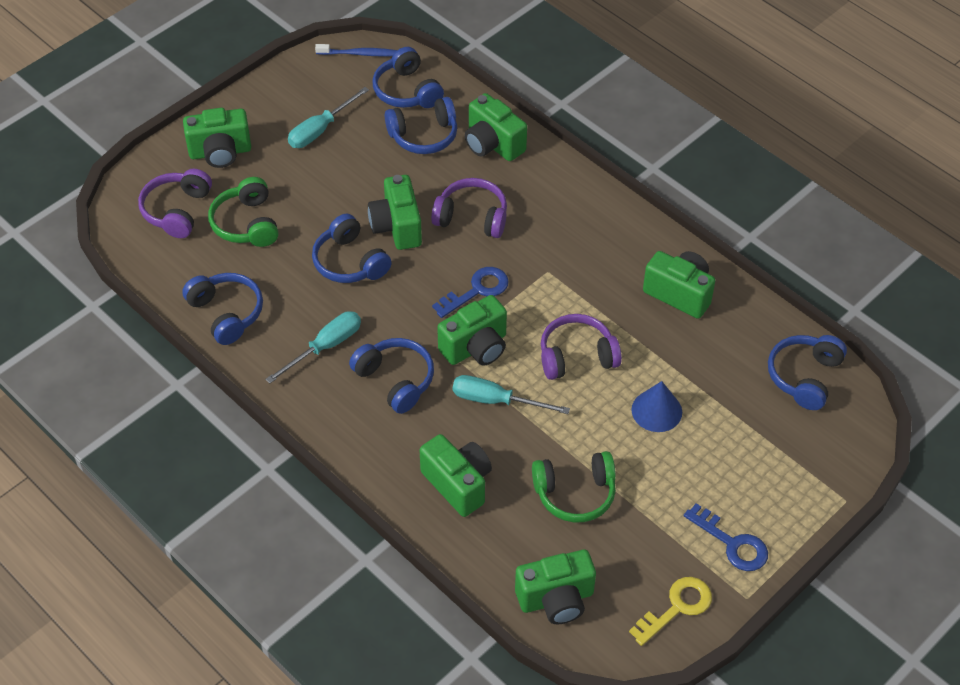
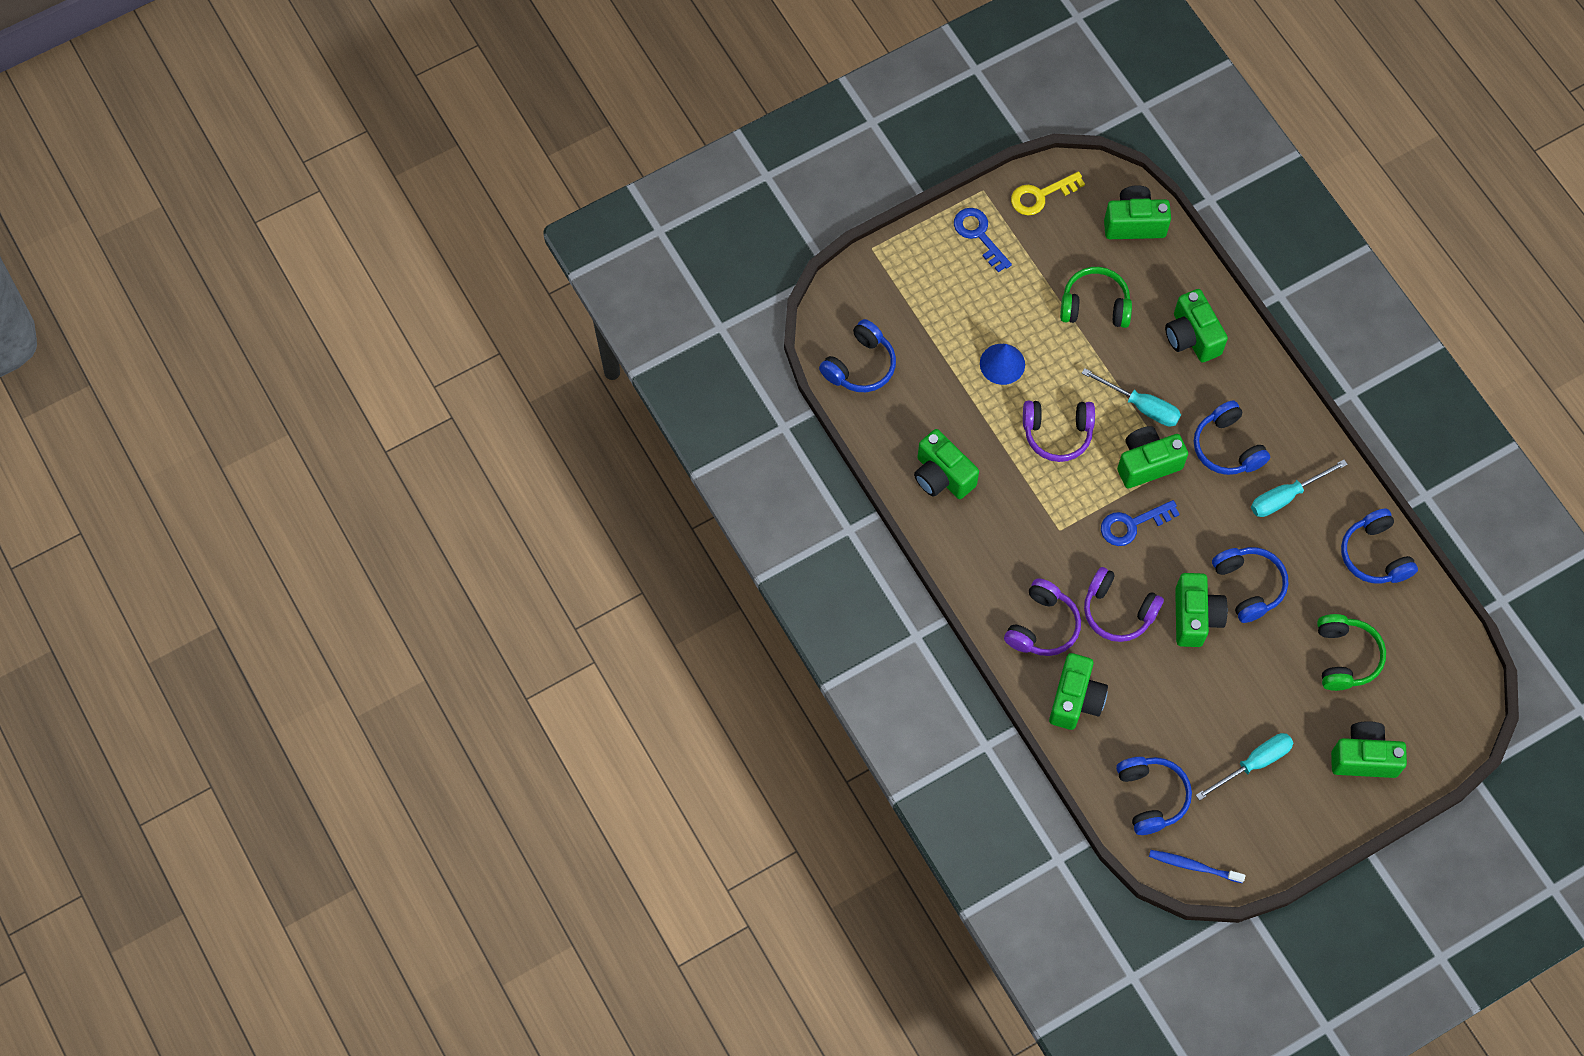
camera: 165 degrees left, 15 degrees up
(177, 211) = (1414, 690): purple headphones -> purple headphones (1042, 626)
(424, 135) = (1145, 729): blue headphones -> none
(492, 144) = (1075, 699): green camera -> green camera turned 45 degrees clockwise

